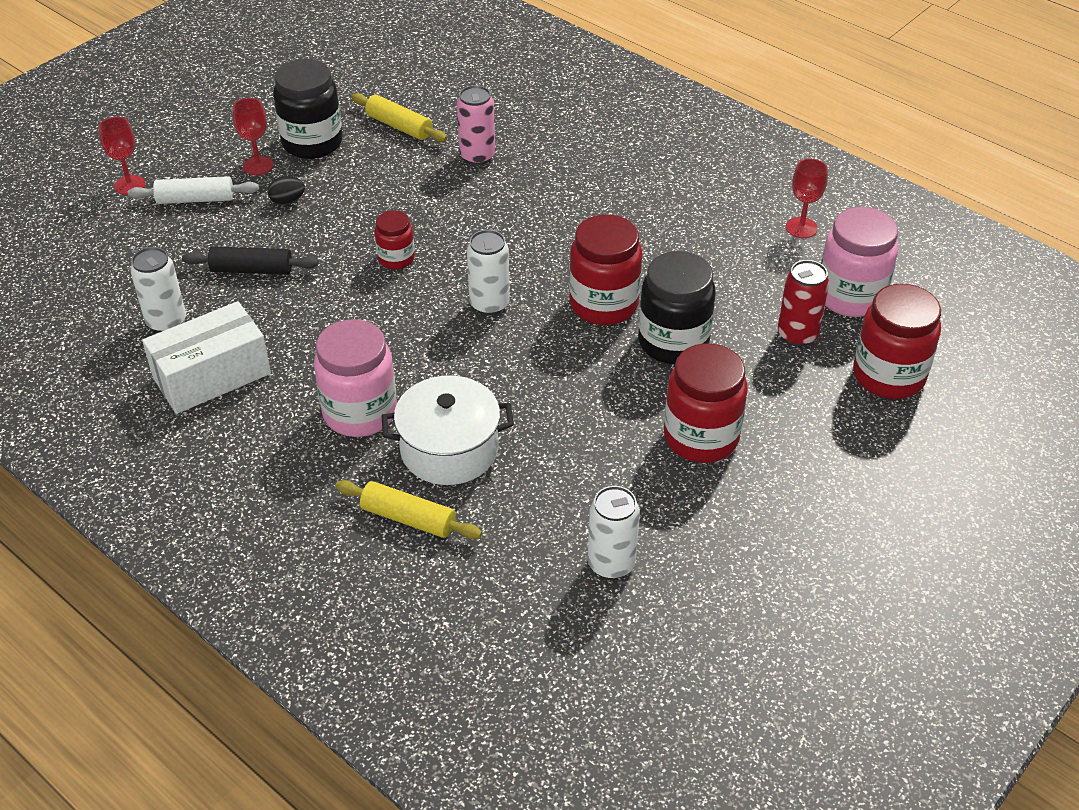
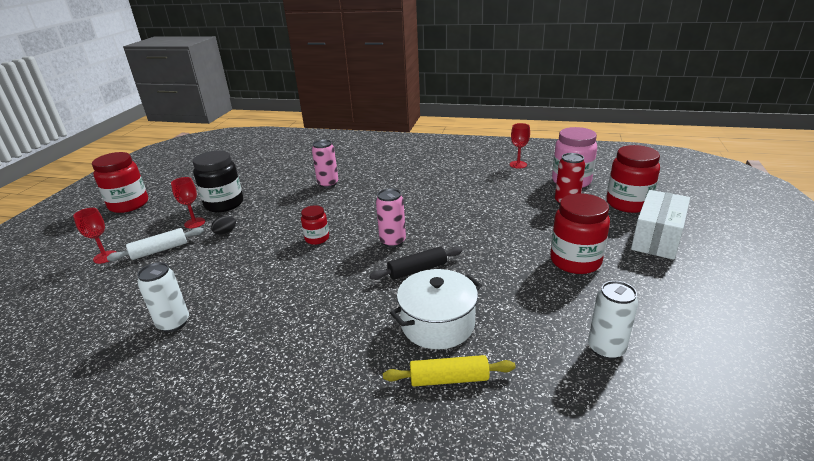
camera: 25 degrees left, 15 degrees down
(212, 376) = (230, 344): white box -> white box (657, 238)
(252, 270) = (223, 273): black rolling pin -> black rolling pin (417, 270)
(360, 412) = (358, 326): pink jar -> none
(399, 126) = (273, 184): yellow rolling pin -> none
(489, 304) = (392, 241): white can -> pink can
(603, 304) = (457, 221): red jar -> red jar (129, 204)
(673, 342) = (511, 225): black jar -> none

